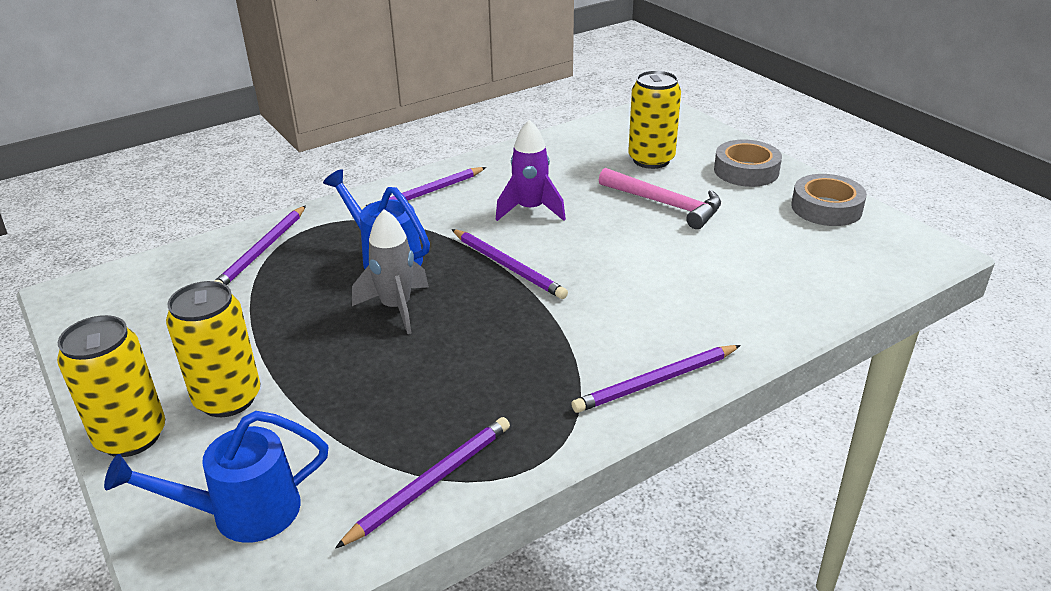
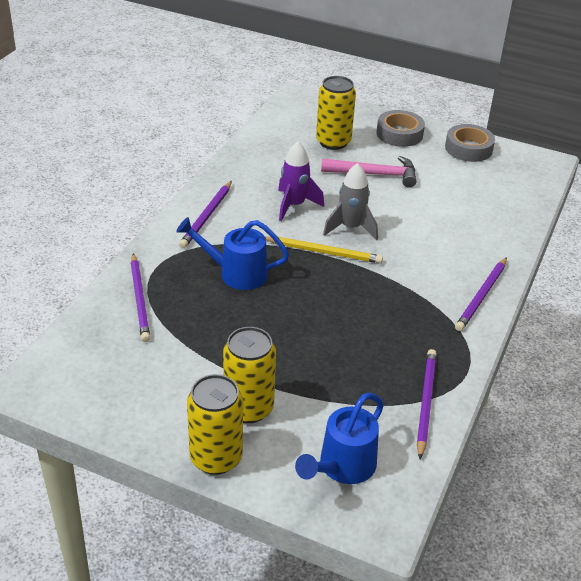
camera: 35 degrees left, 5 degrees up
(396, 307) = (285, 306): grey rocket -> grey rocket (351, 228)
(508, 266) = (324, 252): purple pencil -> yellow pencil

